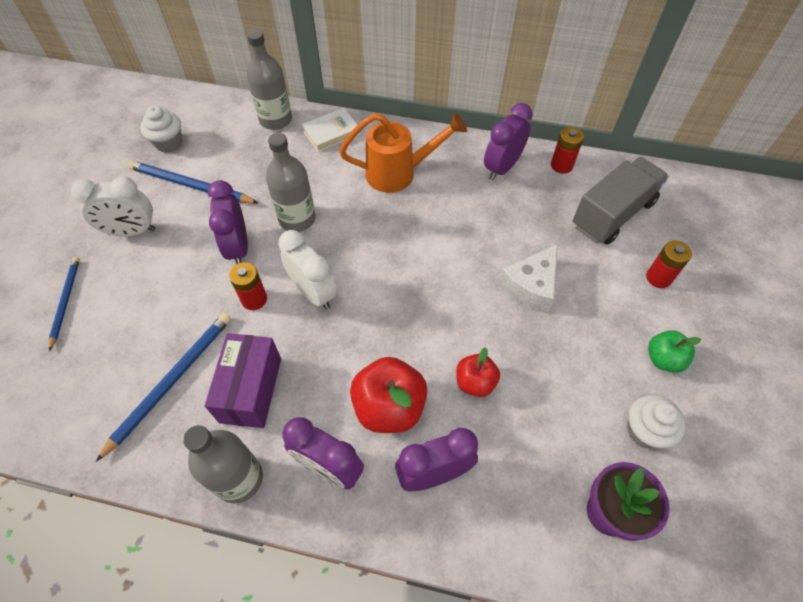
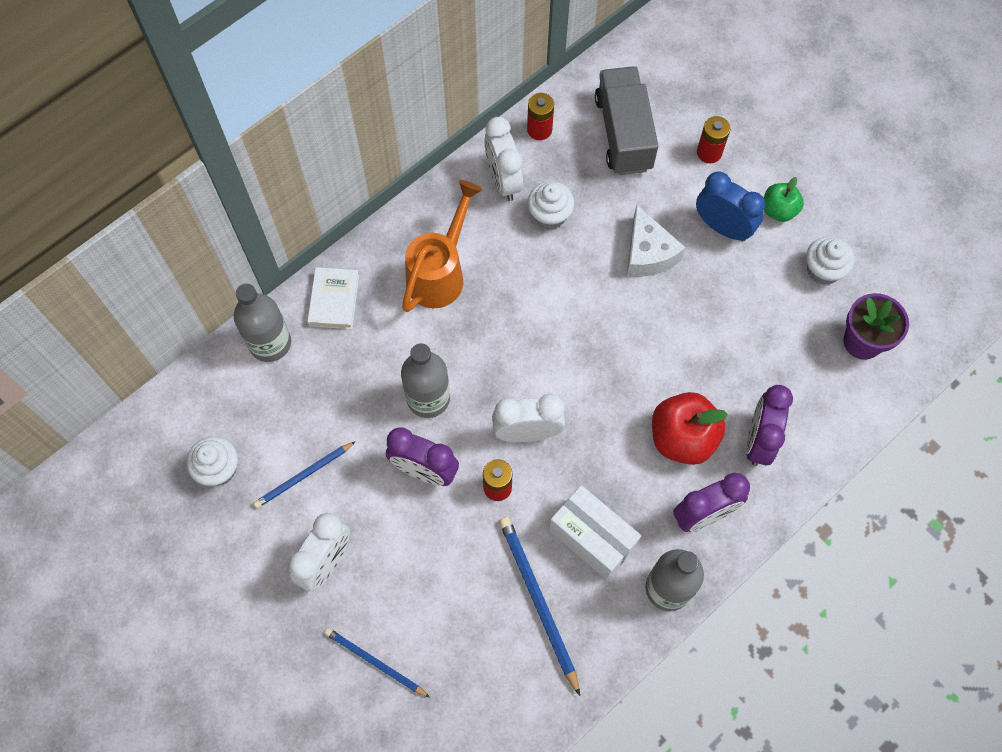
camera: 55 degrees left, 10 degrees up
(191, 185) = (303, 476): blue pencil -> blue pencil, size x0.64
(251, 390) = (592, 538): purple box -> white box
(475, 382) = (705, 359): red apple -> none
(501, 168) = (503, 180): purple clock -> white clock
(501, 208) = (549, 215): none -> white cupcake
(605, 325) = (722, 227): none -> blue clock

